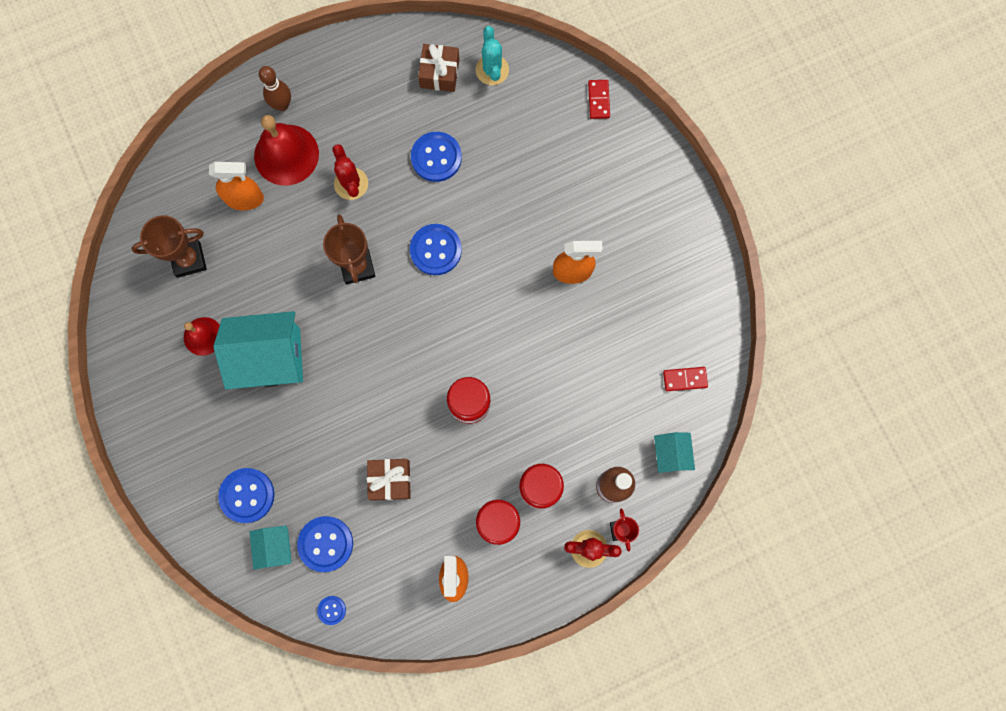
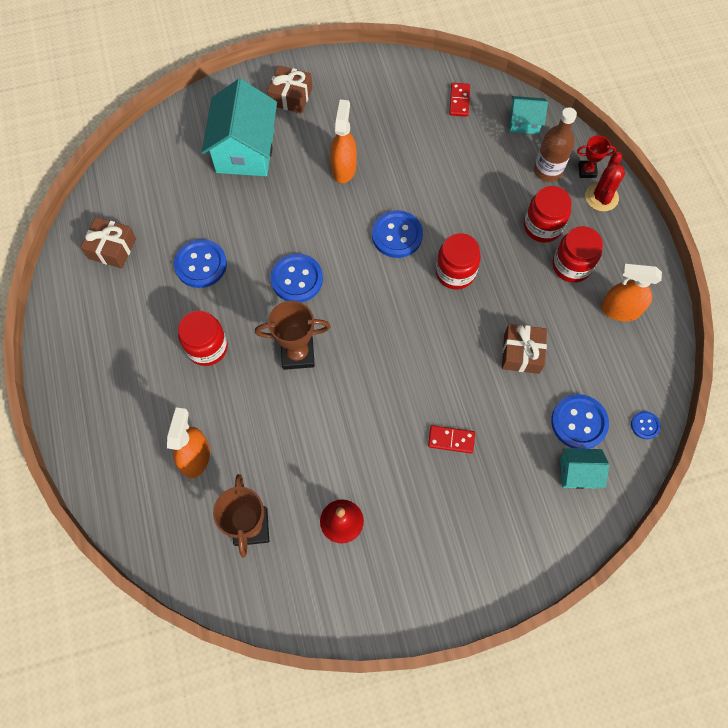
camera: 80 degrees left, 10 degrees down
(247, 495) = (522, 494): blue button -> blue button (397, 235)
(270, 358) = (378, 452): turquoise house -> turquoise house (245, 150)
(282, 105) = (99, 404): brown bowling pin -> none
(286, 154) = (157, 407): red bell -> none
(351, 184) = (207, 347): red cactus -> red jar
(492, 70) = (124, 202): turquoise cactus -> none
(598, 100) = (182, 121): red domino -> red domino (451, 440)
(652, 200) = (291, 96): none -> brown gift

